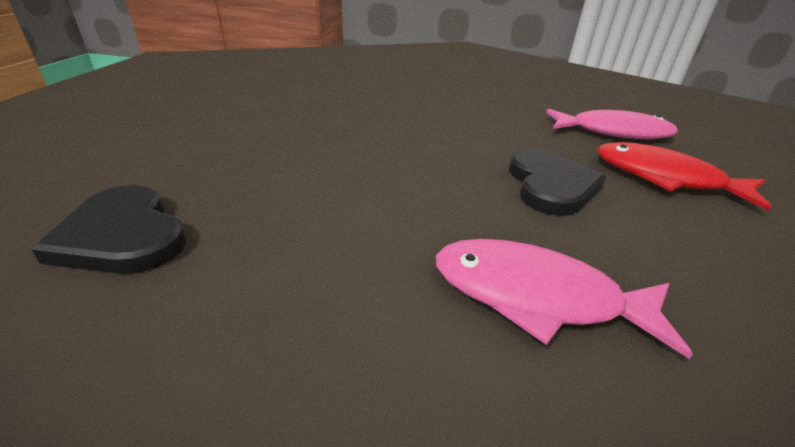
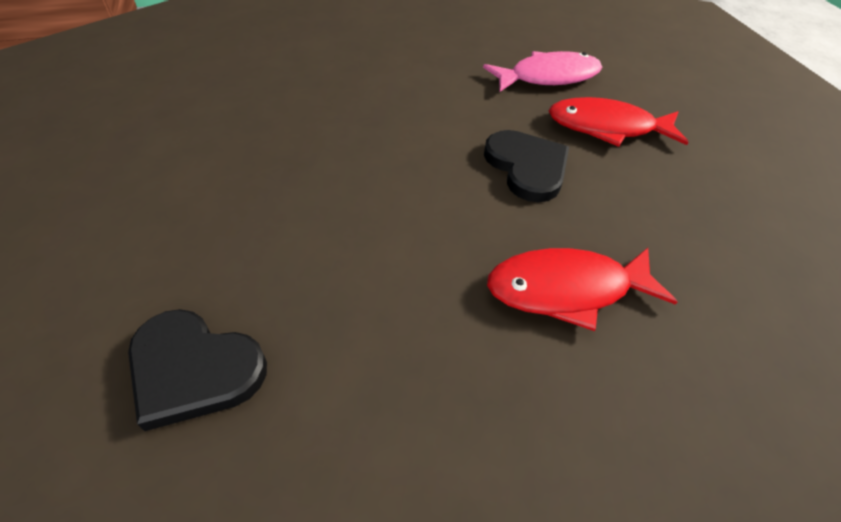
camera: 25 degrees left, 15 degrees up
(536, 296) = (566, 289): pink fish -> red fish

